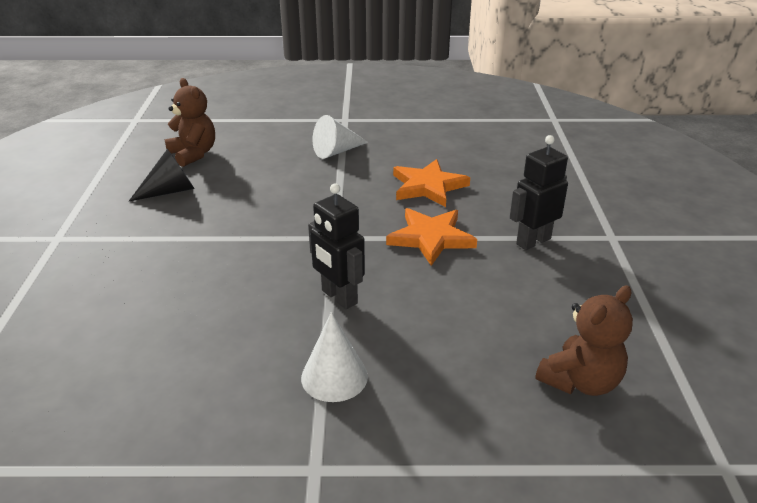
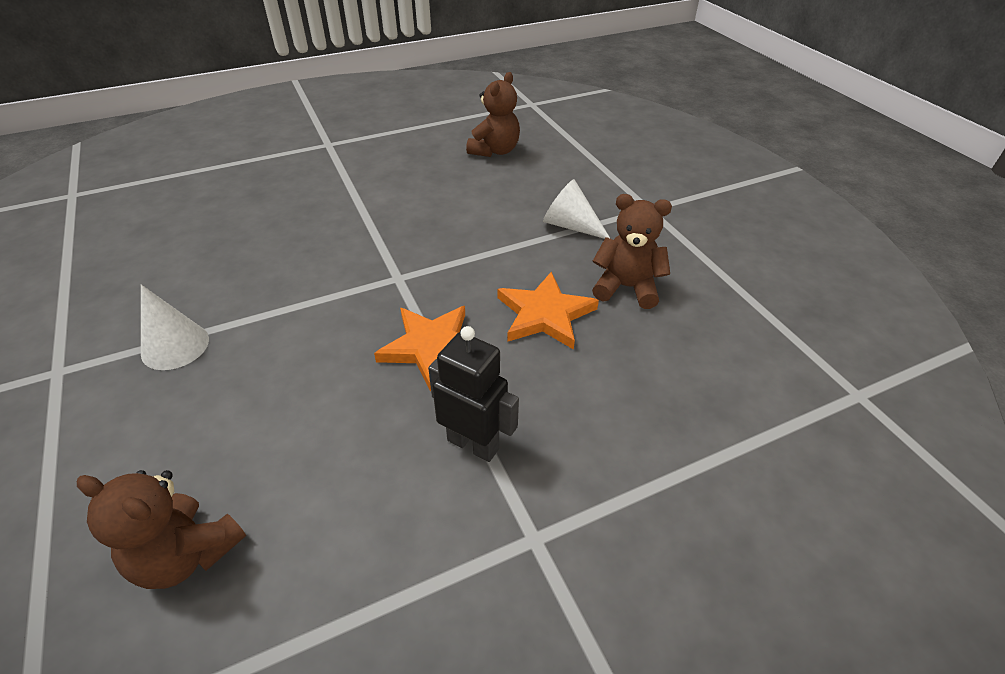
camera: 65 degrees right, 10 degrees up
(170, 191) = (424, 163): black cone -> none
(339, 297) = (295, 312): black robot -> none
(423, 152) = (626, 287): none -> brown teddy bear

